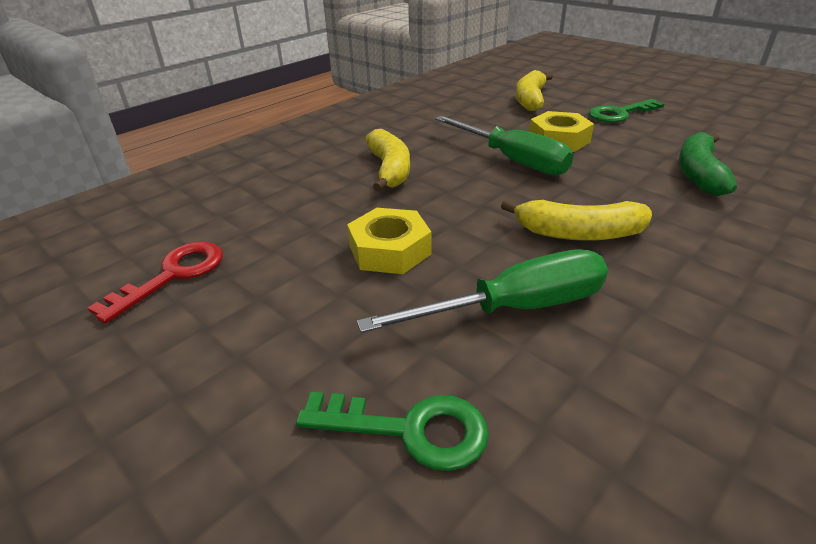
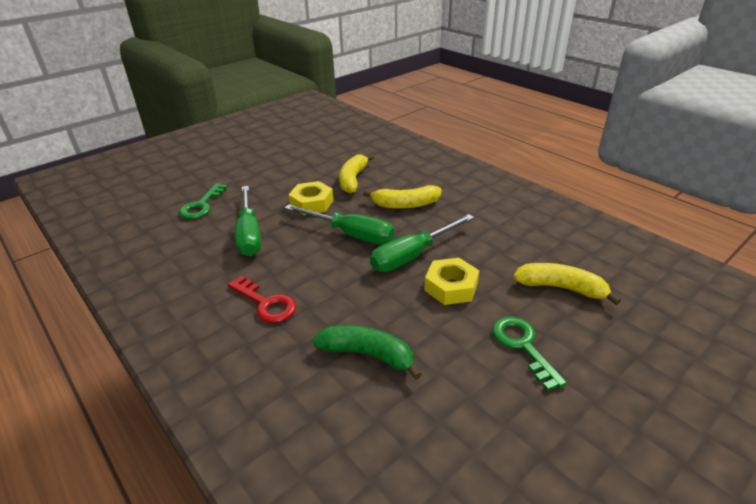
camera: 95 degrees right, 0 degrees up
(173, 275) = (314, 155): red key -> red key (266, 303)
(479, 203) = (351, 234): none -> green screwdriver
(578, 233) = (302, 266): yellow banana -> yellow banana (353, 179)

